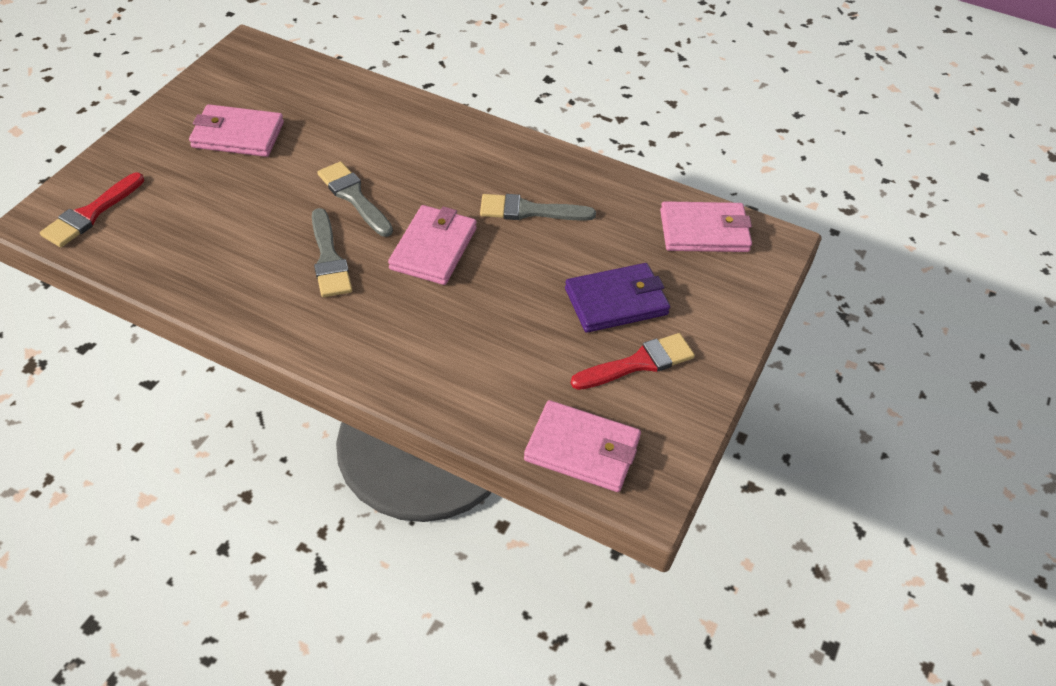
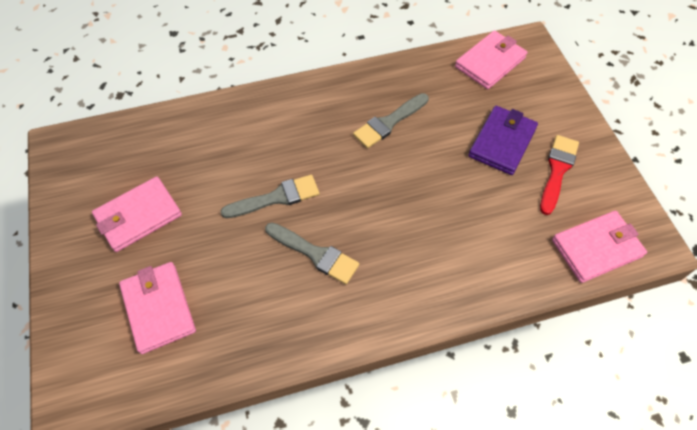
camera: 40 degrees left, 10 degrees up
(91, 213) = (105, 366): red brush -> none
(354, 197) = (276, 198): grey brush -> grey brush turned 150 degrees clockwise
(433, 248) = (367, 192): pink wallet -> pink wallet (159, 308)

